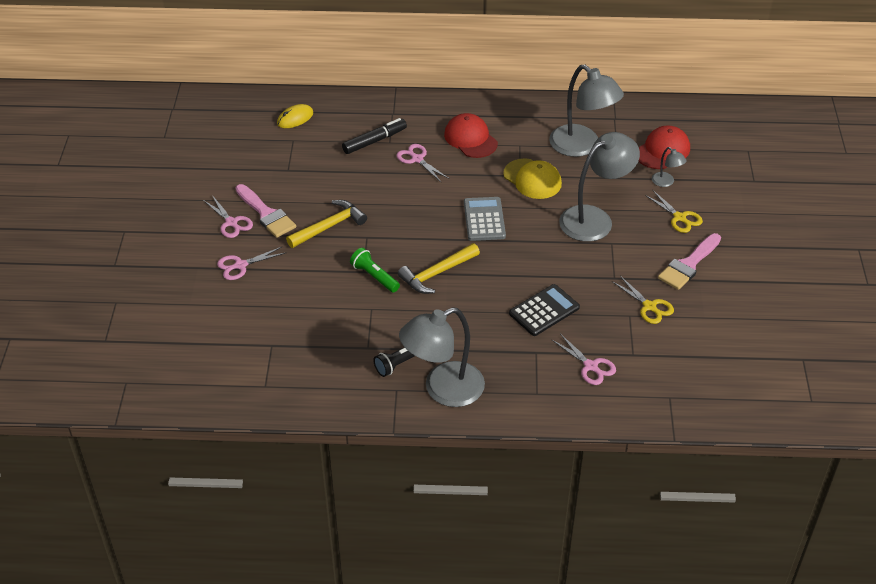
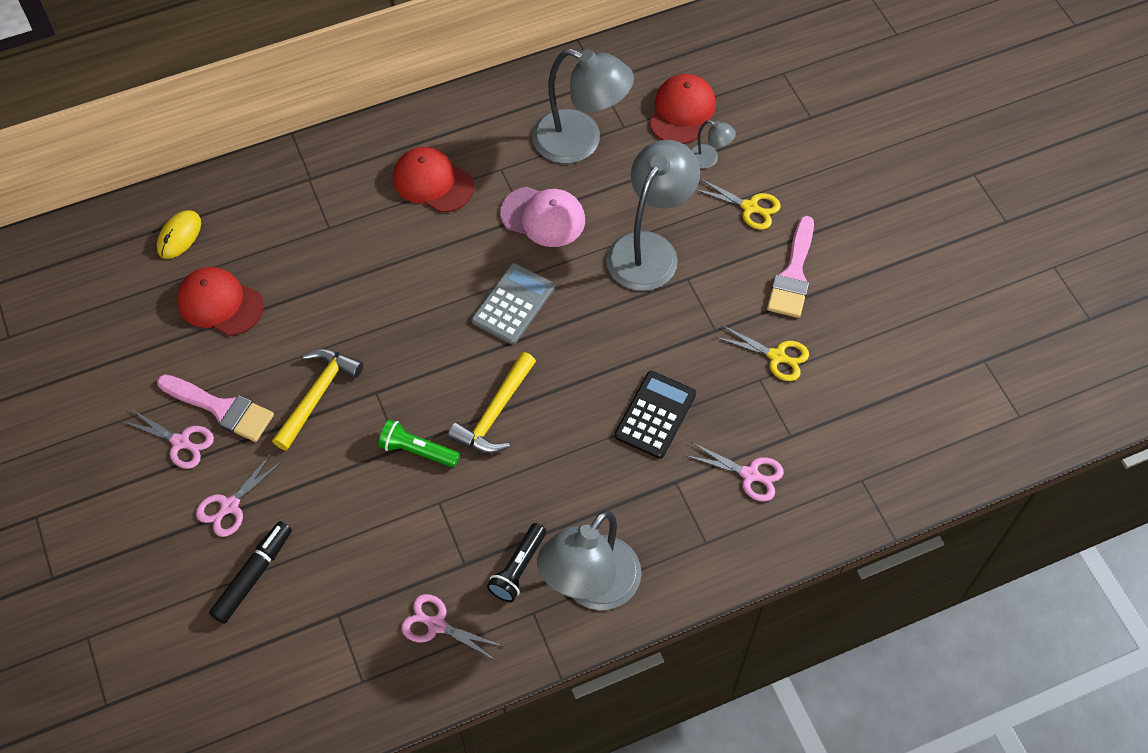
camera: 25 degrees left, 15 degrees up
(298, 160) = (220, 303): none -> red cap
(374, 141) = (308, 233): black marker -> black marker (253, 575)
(417, 159) = (379, 241): pink scissors -> pink scissors (436, 624)
(484, 219) = (513, 304): grey calculator -> grey calculator turned 60 degrees clockwise
(532, 179) = (543, 217): yellow cap -> pink cap

